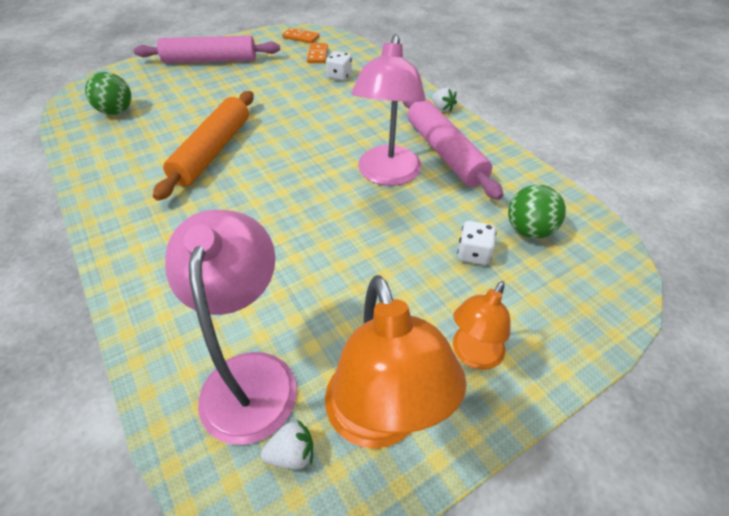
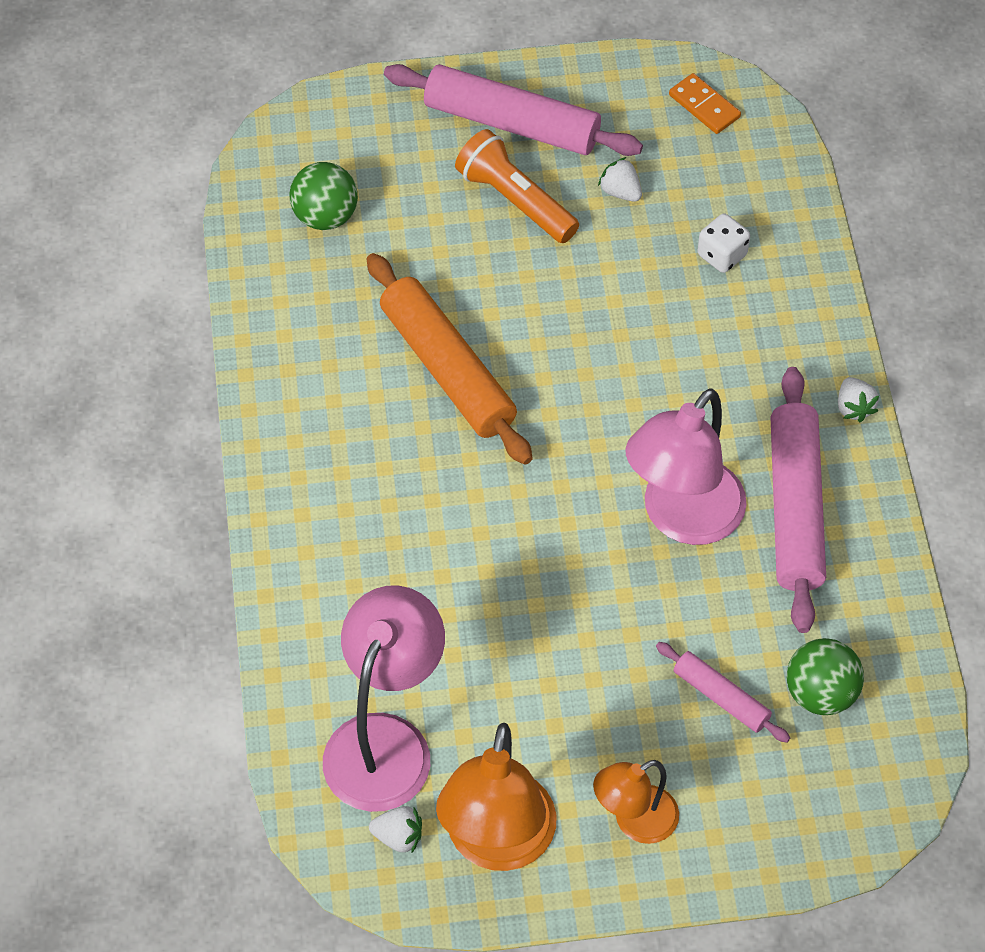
camera: 25 degrees right, 10 degrees up
(213, 151) = (448, 369): orange rolling pin -> orange rolling pin turned 75 degrees counterclockwise
(224, 83) = (515, 200): none -> orange flashlight
(277, 69) = (620, 192): none -> white strawberry
(317, 55) = (711, 176): orange domino -> none
(473, 254) = (721, 697): white dice -> pink rolling pin

